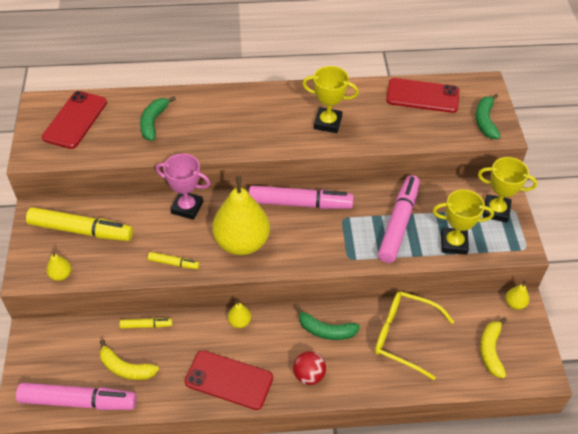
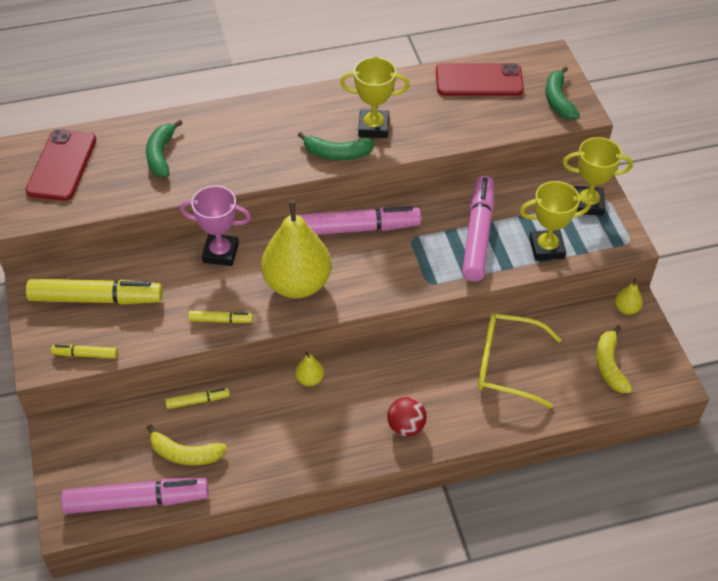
camera: 10 degrees left, 0 degrees up
(61, 275) = (85, 354): yellow pear -> yellow marker
(229, 380) = (313, 447): red phone -> none
(326, 330) = (414, 373): green banana -> green banana (337, 154)

